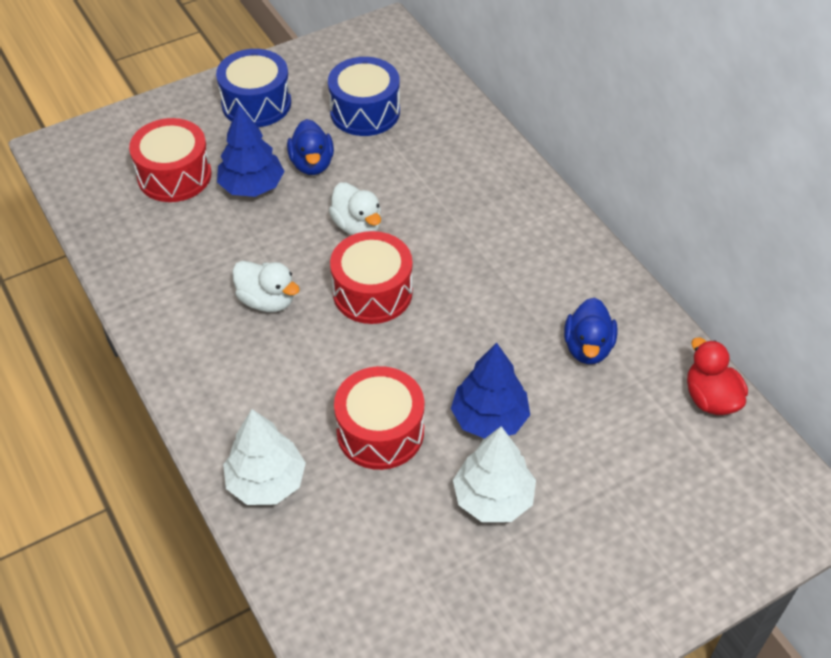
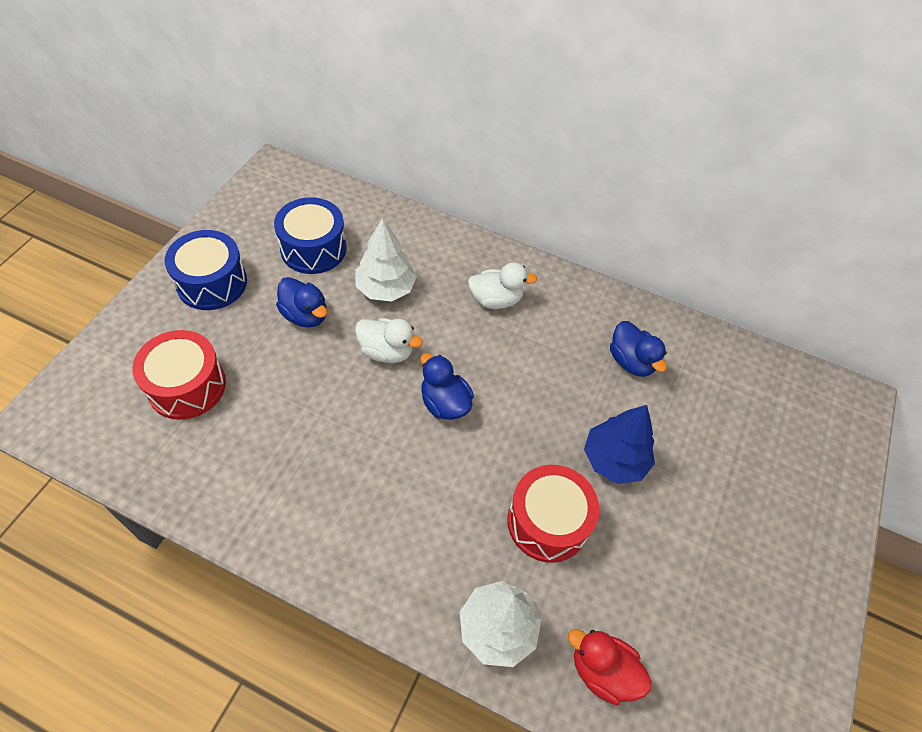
camera: 40 degrees left, 5 degrees up
(252, 186) = (268, 361): blue tree -> none
(267, 300) = (365, 459): white duck -> white duck (496, 300)
(372, 292) = (444, 403): red drum -> blue duck
(493, 498) = (670, 524): white tree -> white tree (385, 288)
(710, 398) = (734, 355): red duck -> red duck (602, 671)

